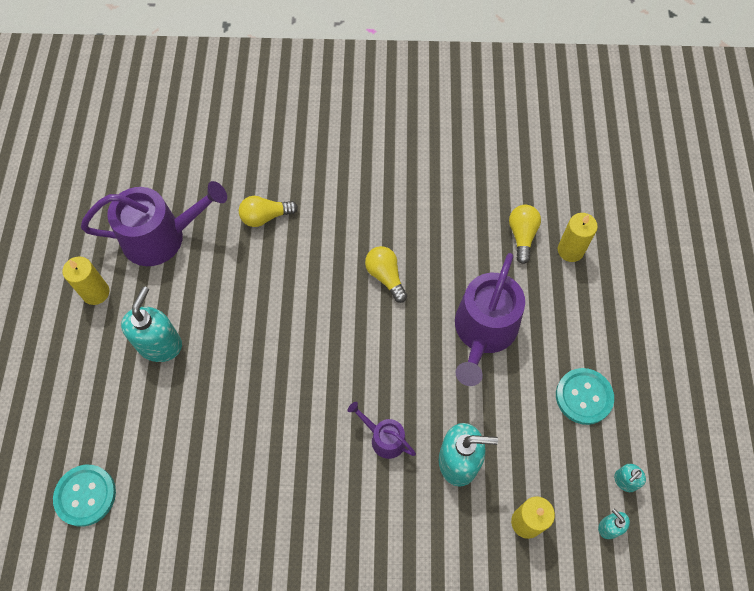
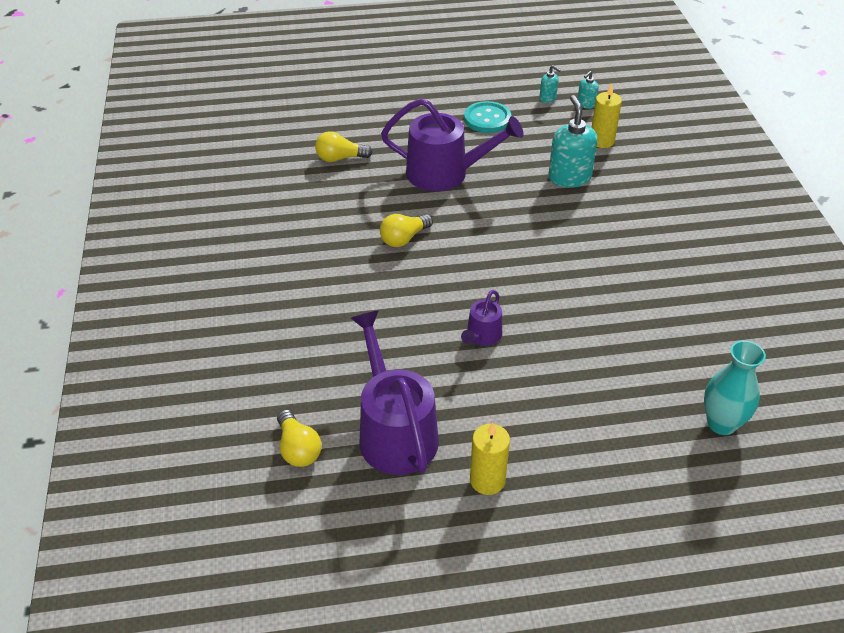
camera: 100 degrees left, 20 degrees down
(85, 495) = (721, 423): turquoise button -> turquoise vase
(160, 344) = (533, 400): turquoise soap dispenser -> none
(265, 217) = (349, 340): yellow light bulb -> yellow light bulb (298, 449)
(384, 438) = (568, 221): purple watering can -> purple watering can (482, 336)
(570, 250) = (350, 131): yellow candle -> none

